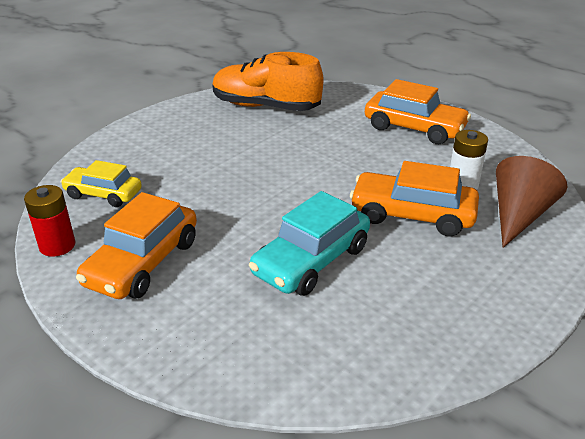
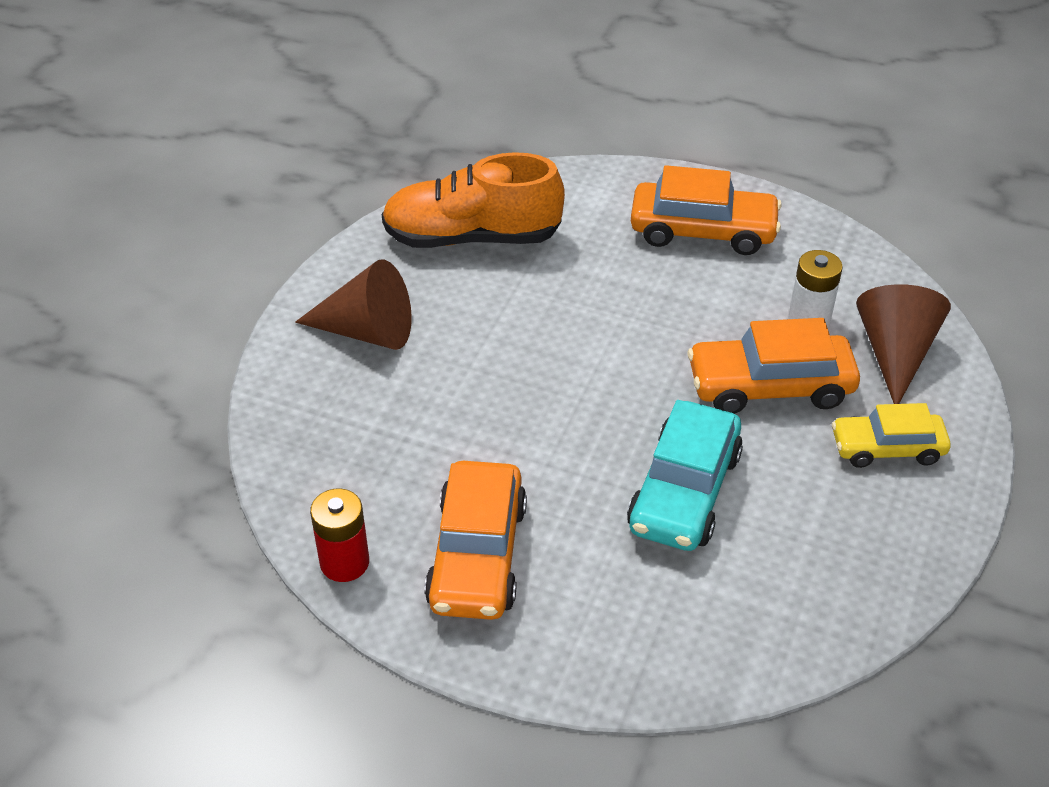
camera: 20 degrees left, 10 degrees up
(103, 194) = (344, 461): yellow car -> yellow car (887, 448)
(170, 136) = (367, 331): none -> brown cone

